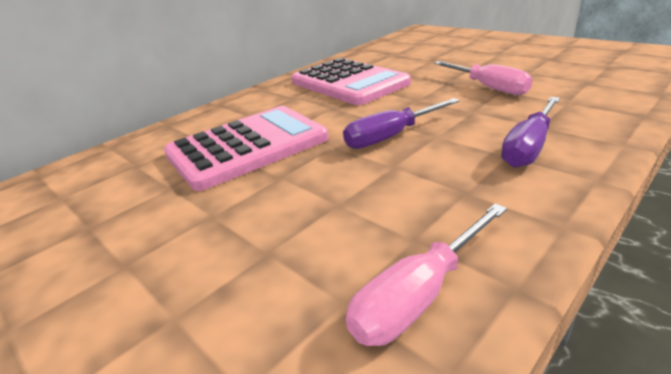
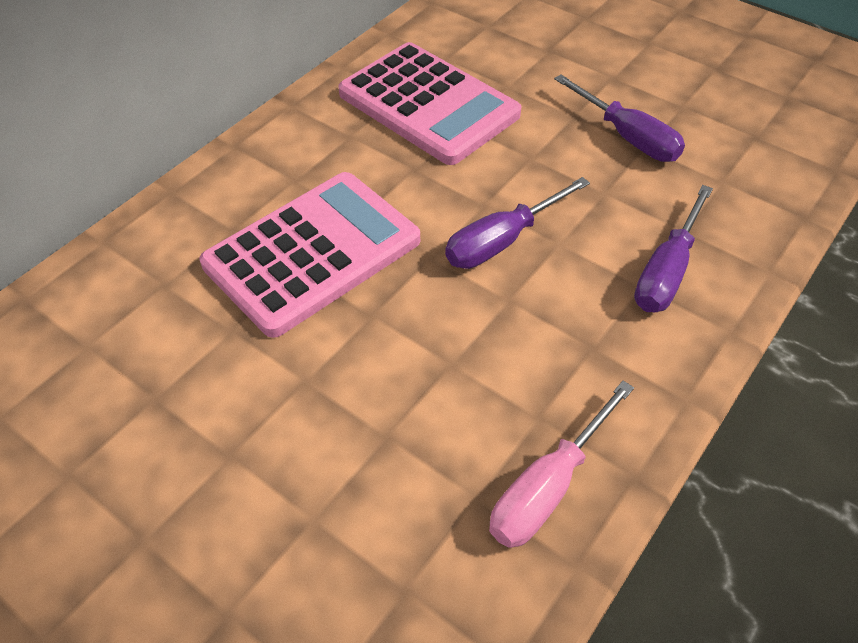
camera: 10 degrees left, 20 degrees up
(488, 87) = (628, 137): pink screwdriver -> purple screwdriver

